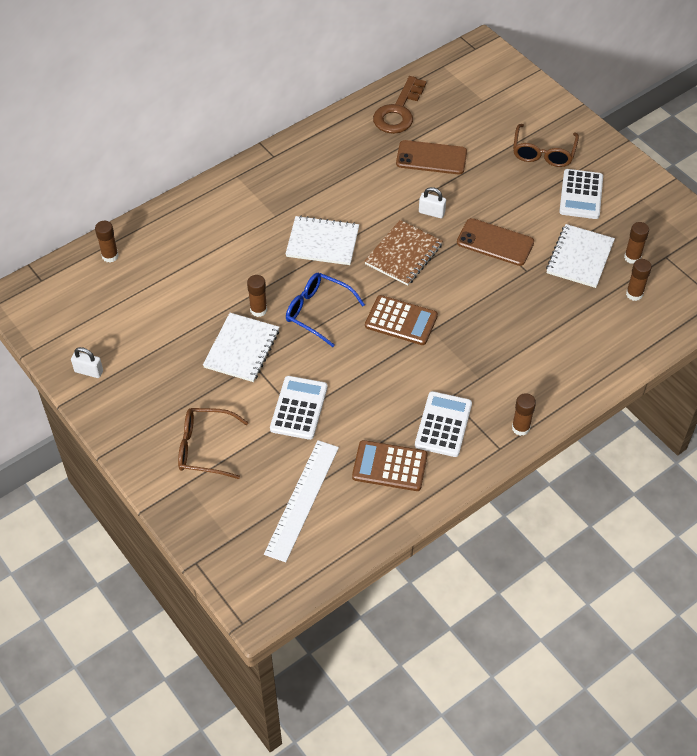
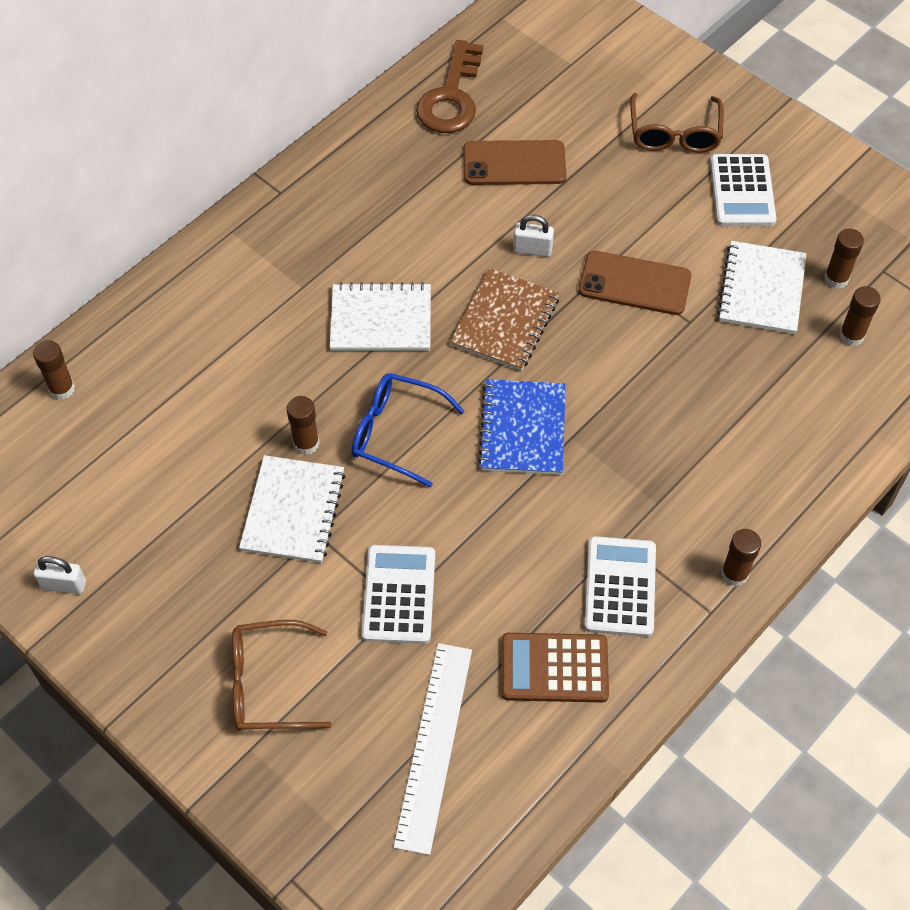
camera: 10 degrees left, 5 degrees up
(401, 321) = (523, 429): brown calculator -> blue notebook

